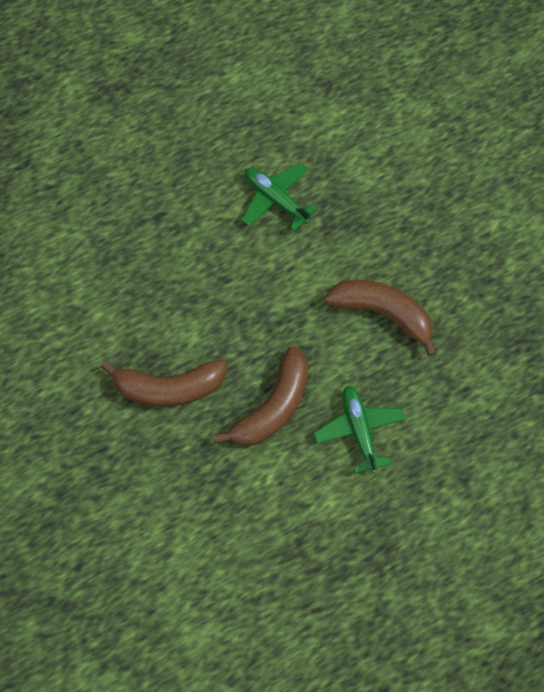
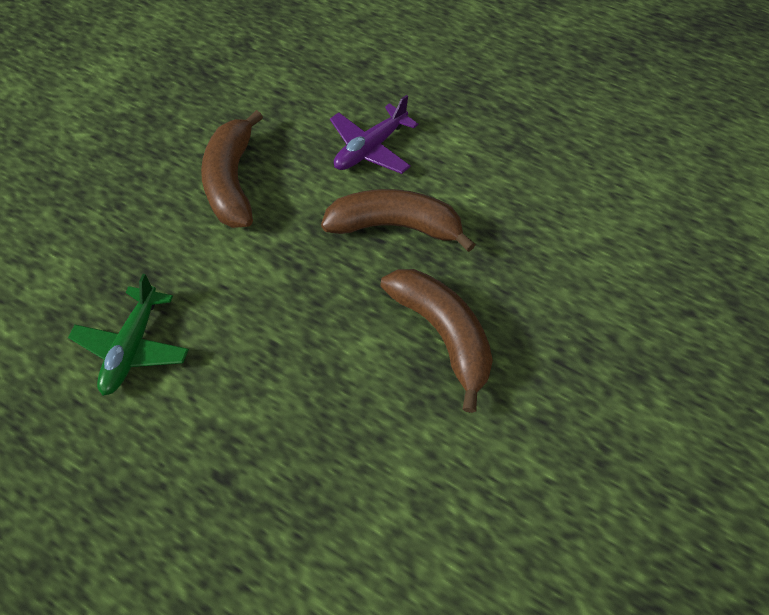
camera: 120 degrees left, 10 degrees down
(359, 430) = (370, 148): green plane -> purple plane

